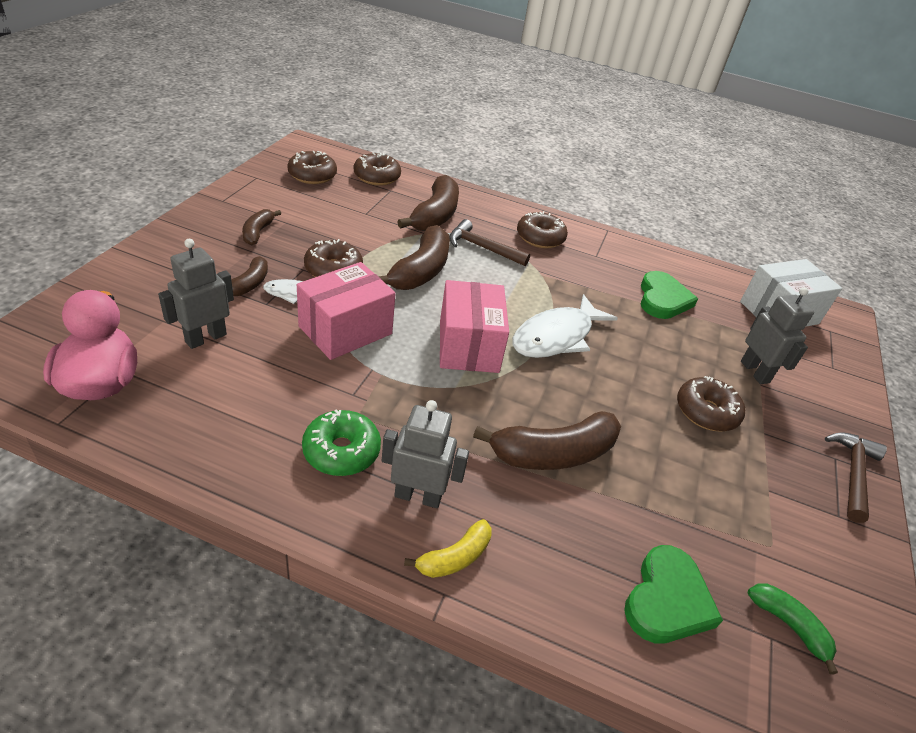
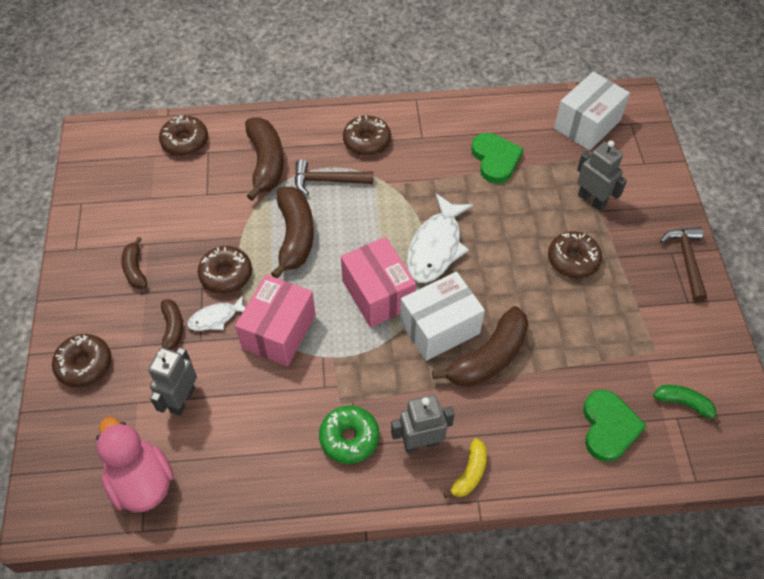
camera: 20 degrees left, 15 degrees up
(312, 175) = (128, 172): brown donut -> brown donut (84, 365)
(515, 402) = (439, 327): none -> white box

